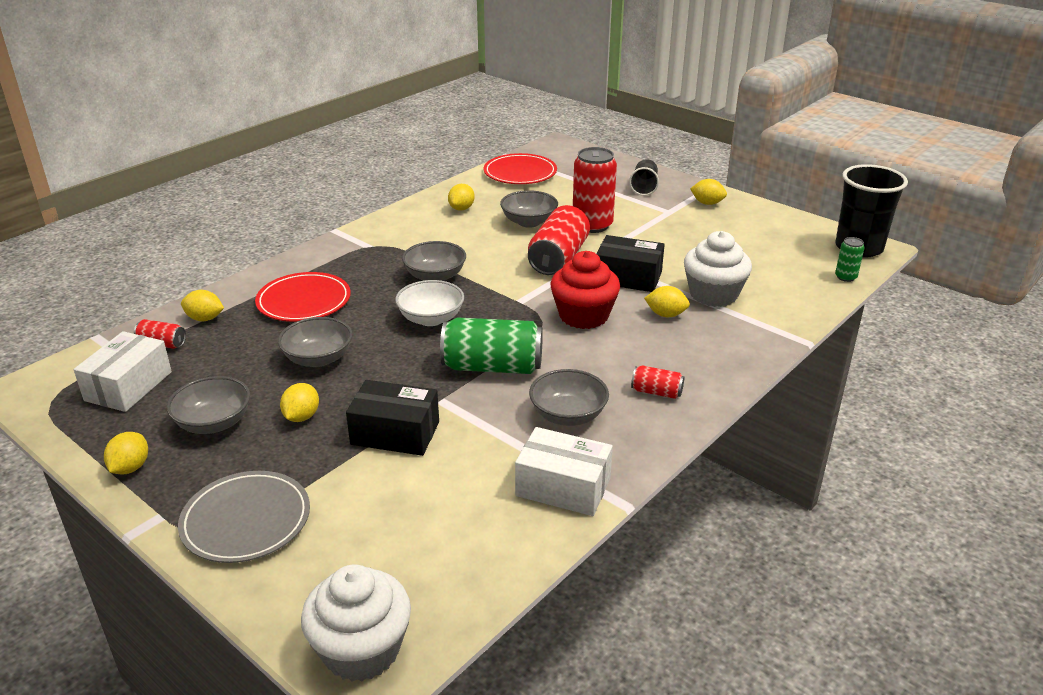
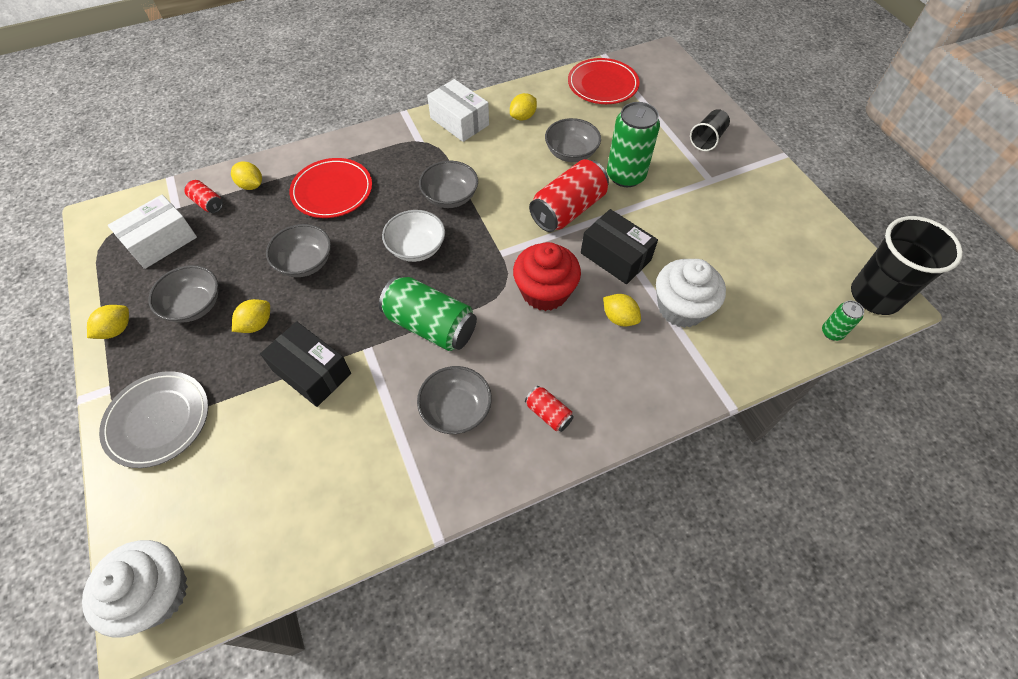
camera: 25 degrees right, 25 degrees up
(563, 487) = (400, 492): white box -> white box (459, 121)
(592, 225) = (625, 176): red can -> green can
(707, 203) = (756, 180): yellow lemon -> none

